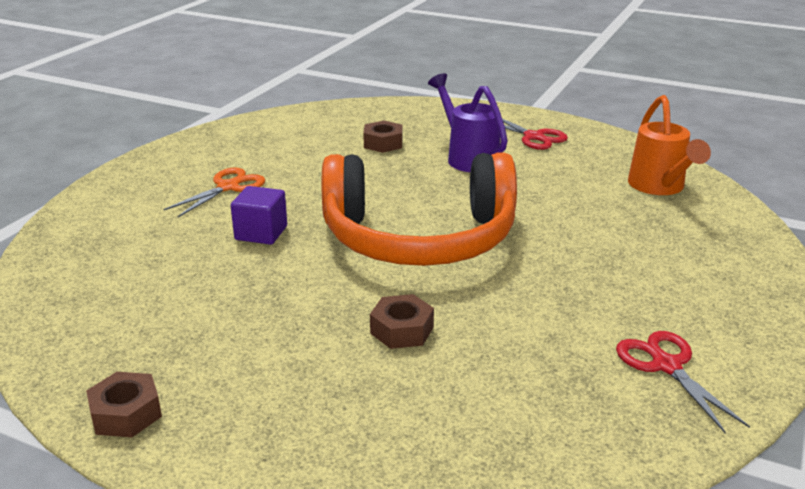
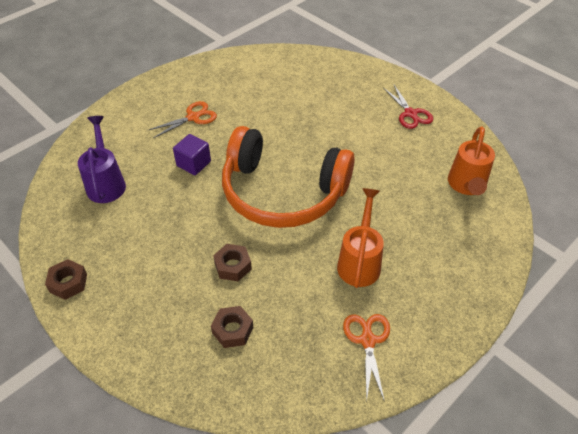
camera: 20 degrees right, 20 degrees up
(383, 143) = (306, 97): brown nut -> brown nut (232, 330)
(468, 157) = (354, 124): purple watering can -> purple watering can (106, 183)
(585, 285) = (360, 262): none -> orange watering can
(666, 366) = (367, 340): red scissors -> orange scissors

